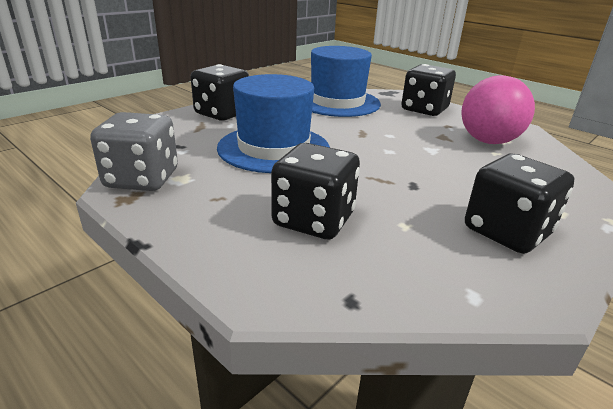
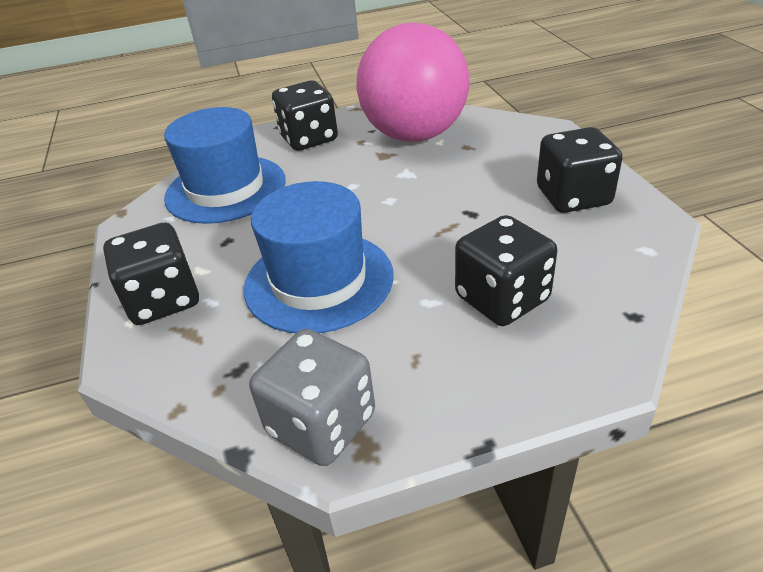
camera: 55 degrees left, 10 degrees up
(488, 141) = (414, 135): pink ball -> pink ball, size x1.53

